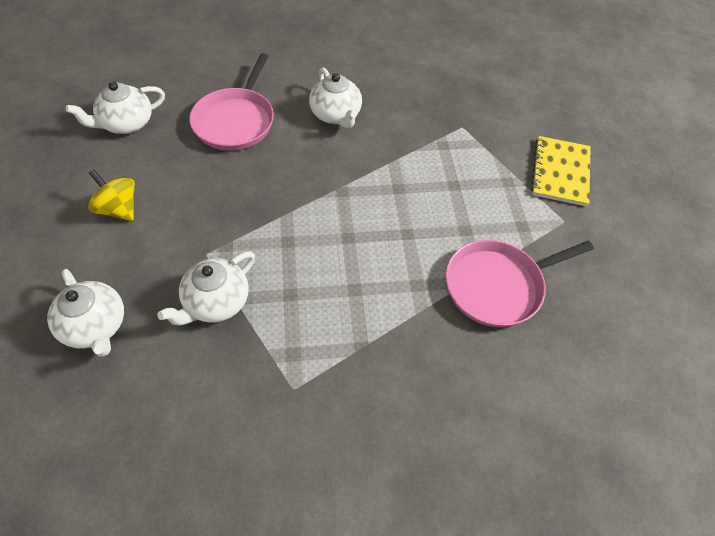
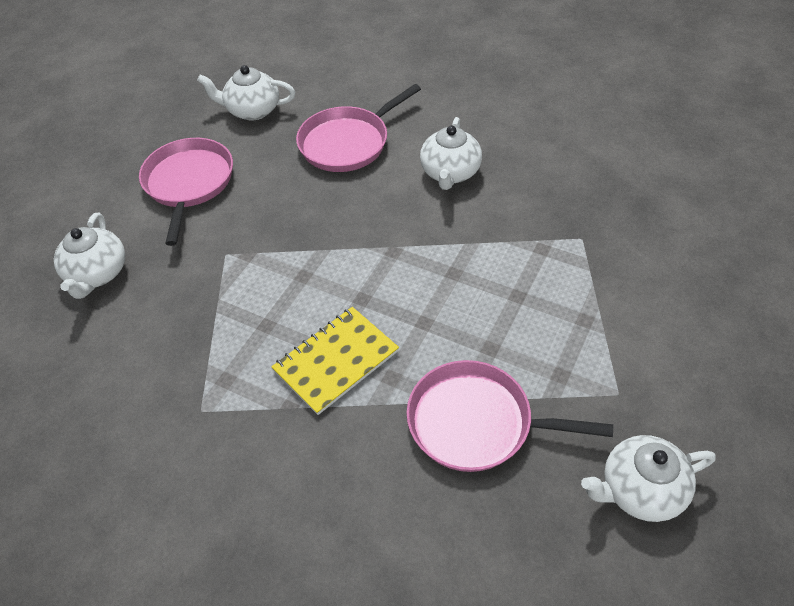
camera: 40 degrees right, 5 degrees down
(119, 209) = (189, 183): yellow spinning top -> pink pan
(216, 302) = (200, 301): white teapot -> white teapot (640, 490)
(560, 172) = (662, 338): yellow notebook -> yellow notebook (336, 361)

